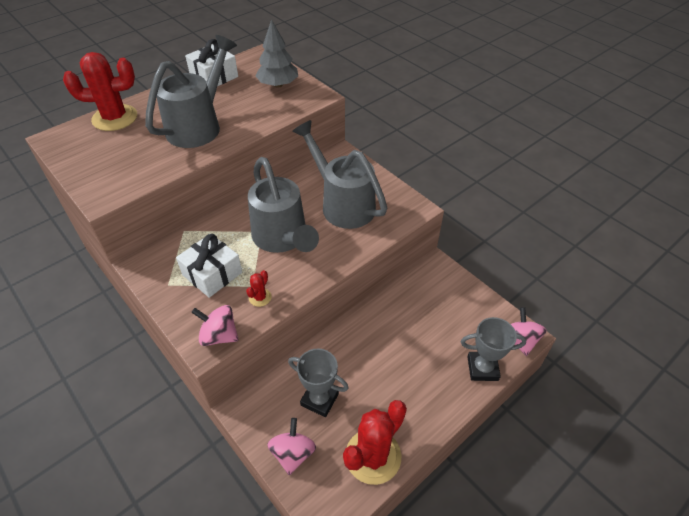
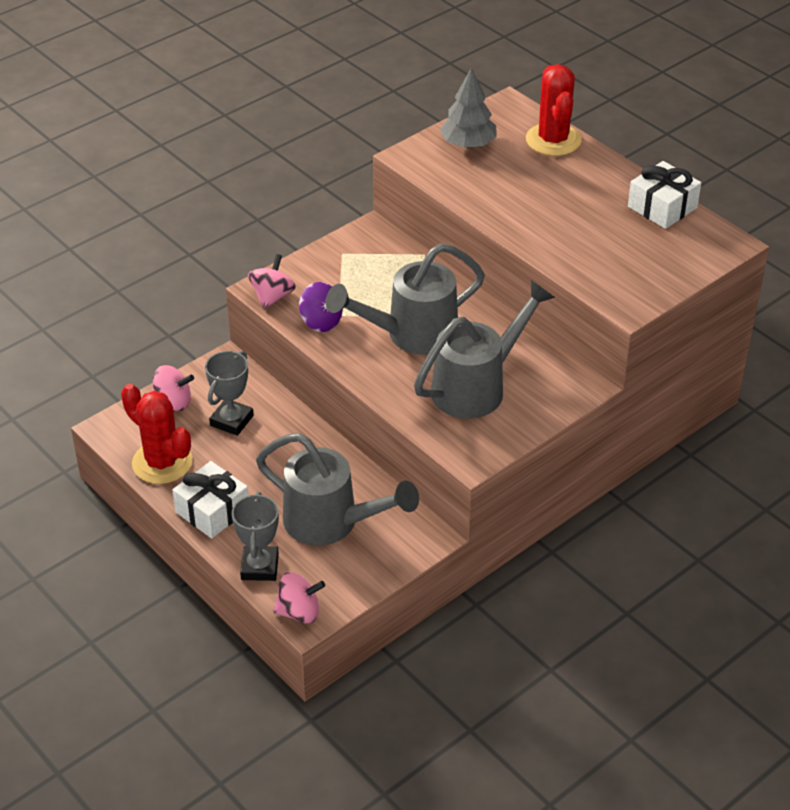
camera: 90 degrees right, 5 degrees down
(199, 125) = (544, 207): grey watering can -> grey watering can (331, 522)
(212, 273) = (356, 283): white gift -> white gift (212, 511)
(260, 297) = (321, 322): red cactus -> purple spinning top
(278, 85) = (650, 267): grey tree -> grey tree (468, 144)

